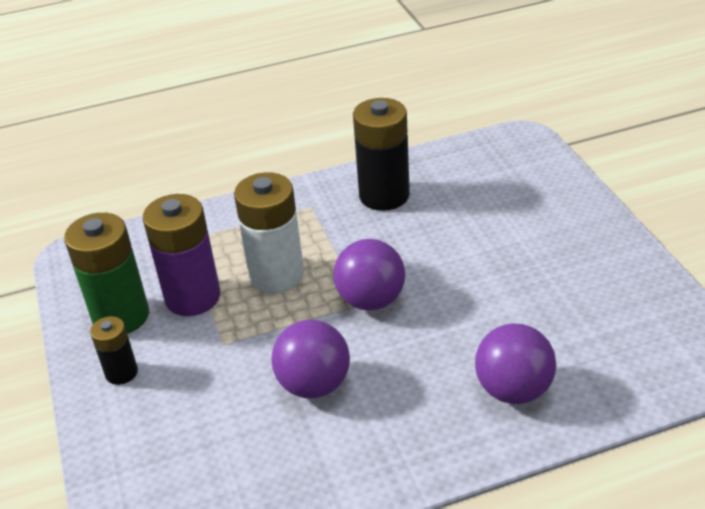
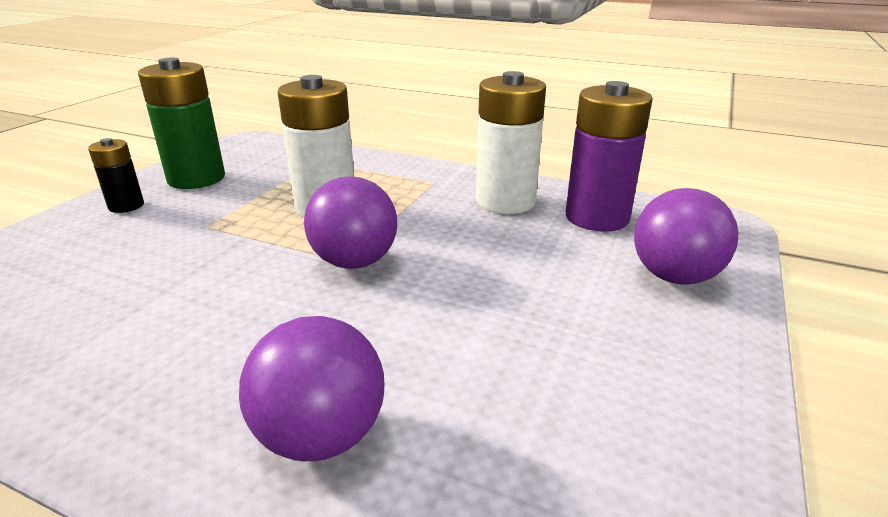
camera: 40 degrees right, 10 degrees down
(192, 297) = (252, 191): purple battery -> purple battery (597, 217)
(314, 385) = (191, 292): purple ball -> purple ball (674, 276)
(384, 195) = (505, 201): black battery -> white battery

